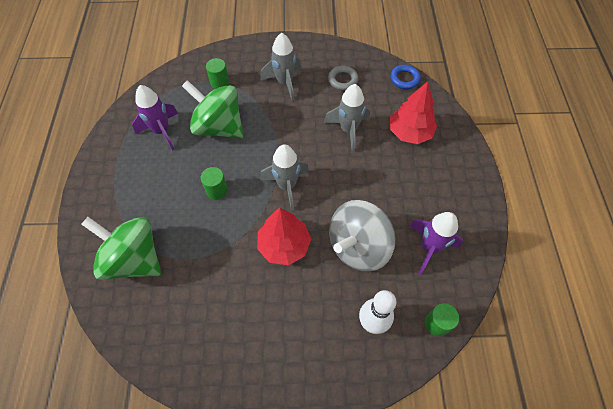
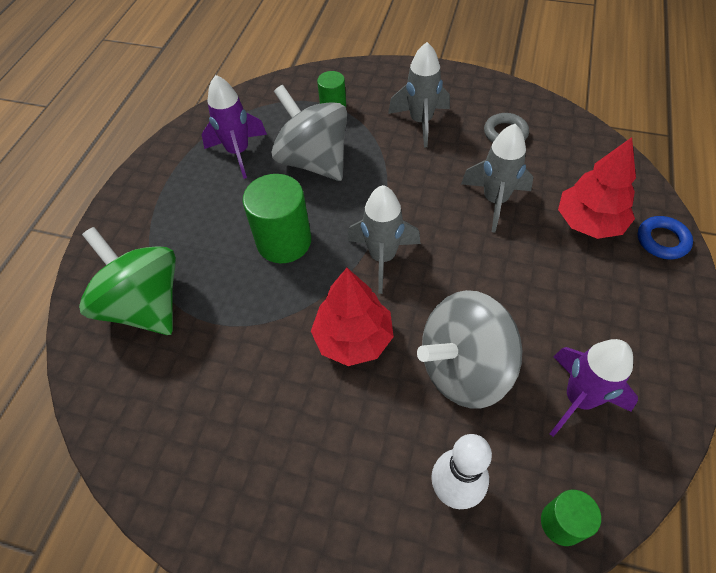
camera: 20 degrees right, 5 degrees down
(217, 190) = (284, 241): green cylinder -> green cylinder, size x1.77
(219, 127) = (314, 161): green spinning top -> grey spinning top
(404, 79) = (599, 148): blue ring -> blue ring (662, 240)

